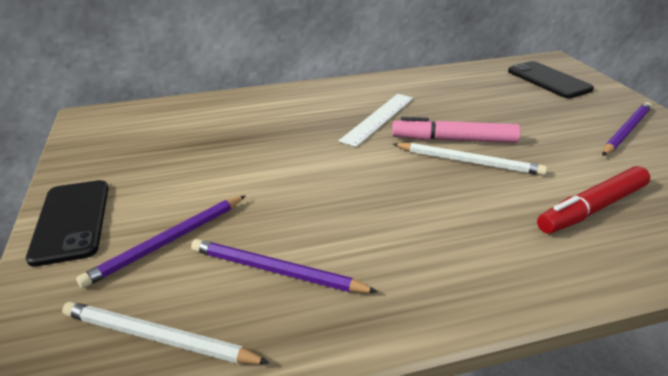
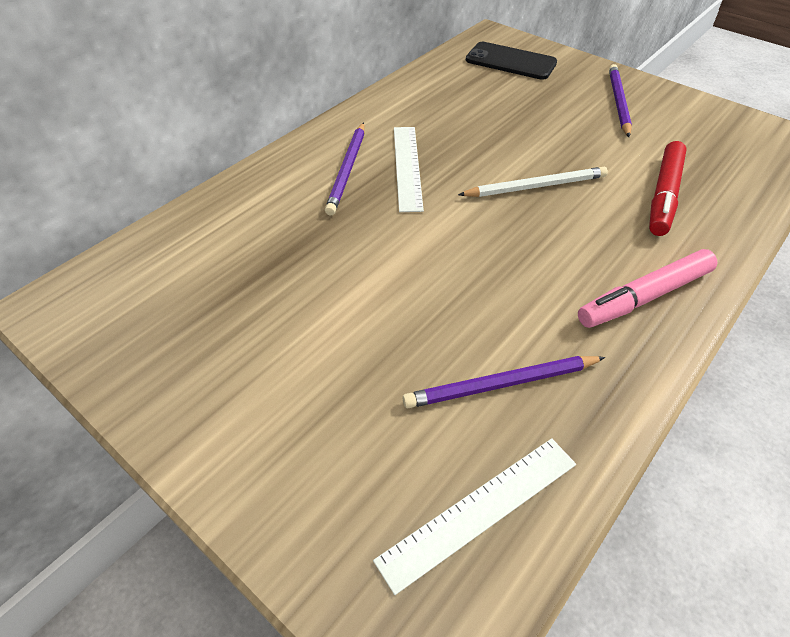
camera: 35 degrees left, 15 degrees up
(72, 221) = (227, 450): black phone -> none
(158, 338) = (480, 510): white pencil -> white ruler
(168, 242) = (367, 413): purple pencil -> purple pencil (347, 170)
(453, 140) = (500, 166): pink marker -> pink marker (644, 296)

